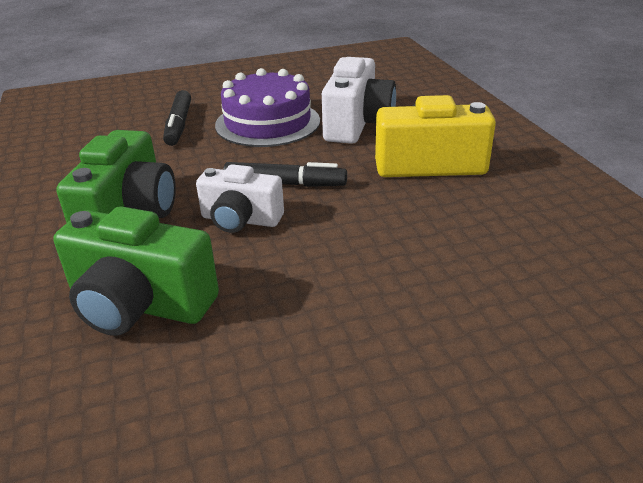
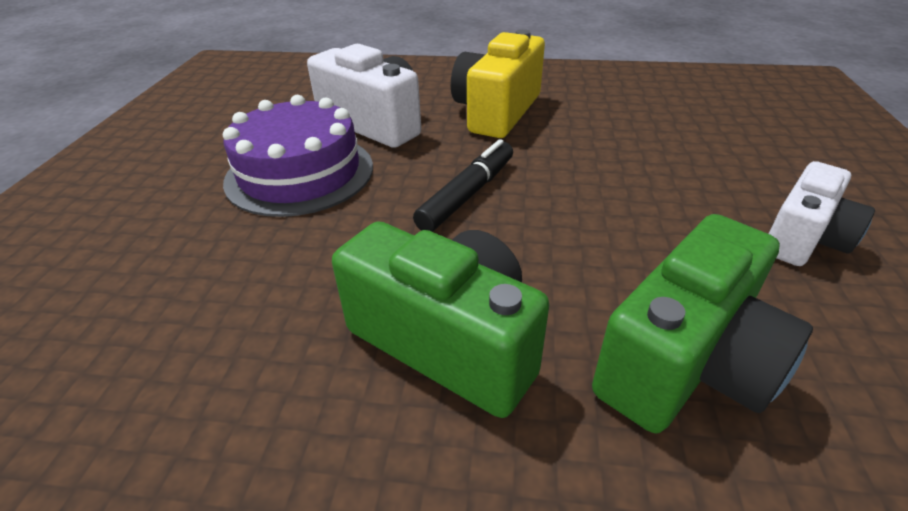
camera: 65 degrees left, 5 degrees up
(179, 125) = (207, 245): black marker -> none
(240, 220) = (527, 242): white camera -> white camera (803, 239)

